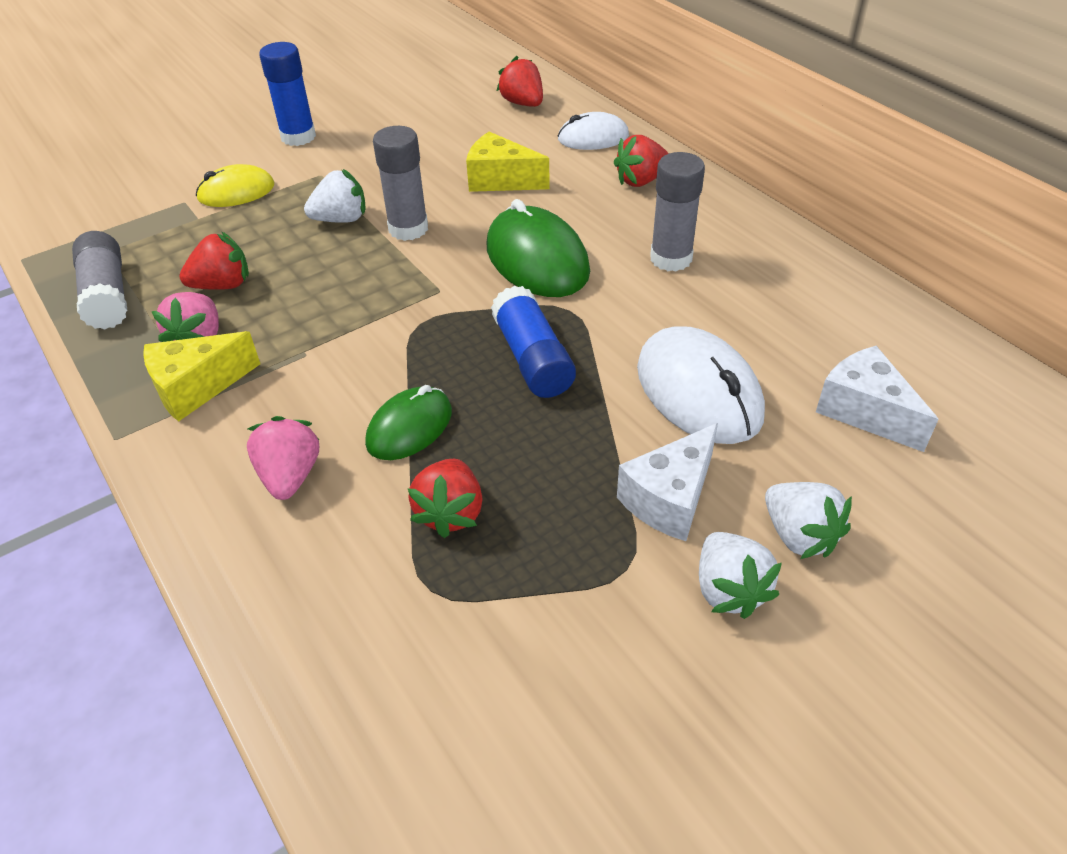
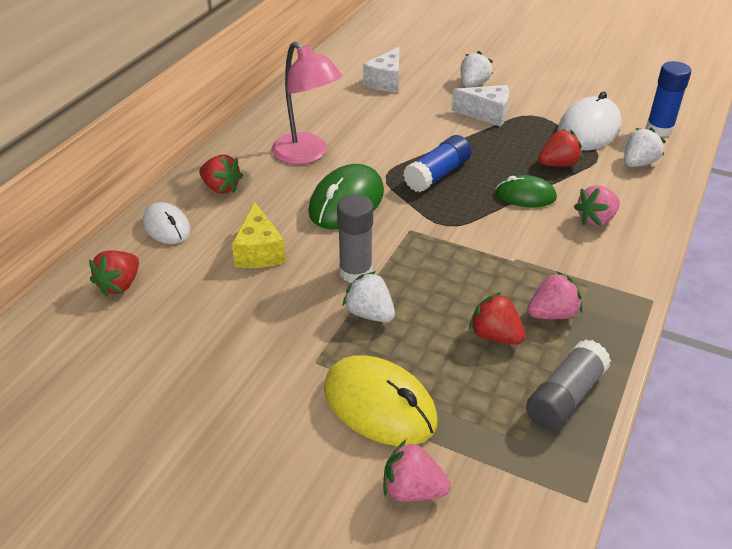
camera: 120 degrees left, 5 degrees down
(148, 183) = (412, 490): none -> pink strawberry
(197, 387) = (586, 289): yellow cheese -> none
(236, 192) = (379, 405): yellow mouse -> yellow mouse, size x1.61
(298, 137) = (258, 416): blue glue stick -> blue glue stick (659, 129)
(671, 258) = (307, 155): grey glue stick -> pink lamp
(698, 391) = (413, 122): white mouse -> white mouse (588, 129)
(729, 590) = (516, 93): white strawberry -> white strawberry (638, 163)

